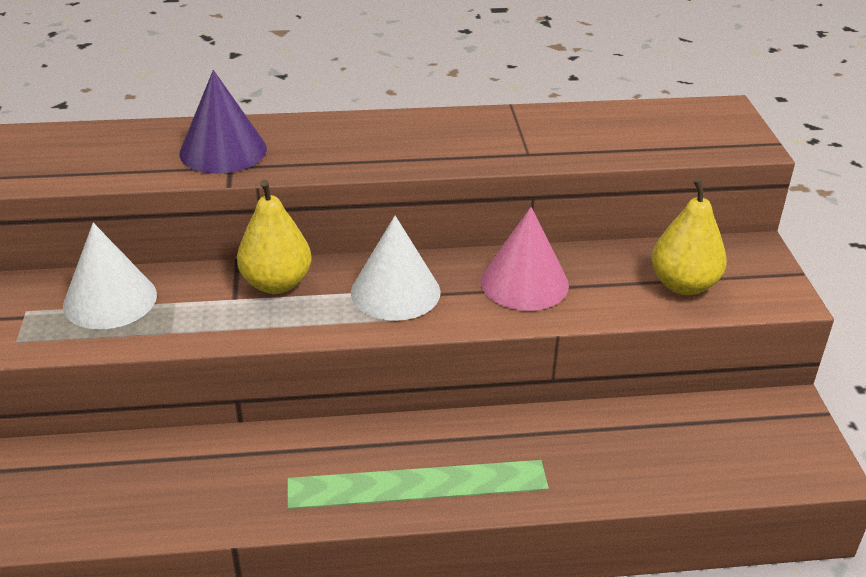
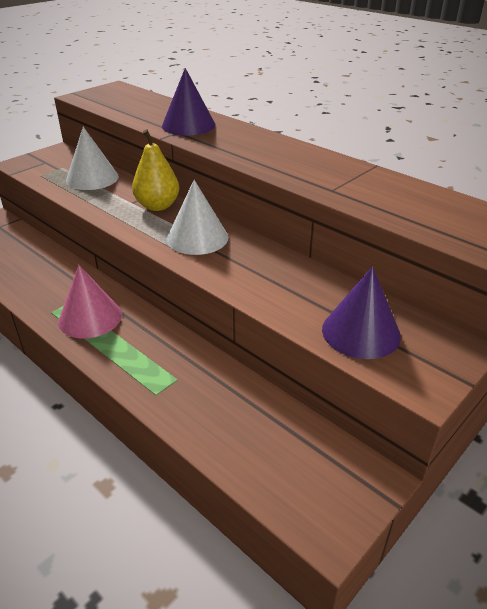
camera: 50 degrees right, 0 degrees up
(524, 282) = (266, 272): pink cone -> pink cone (90, 317)
(683, 285) = (361, 332): yellow pear -> purple cone

